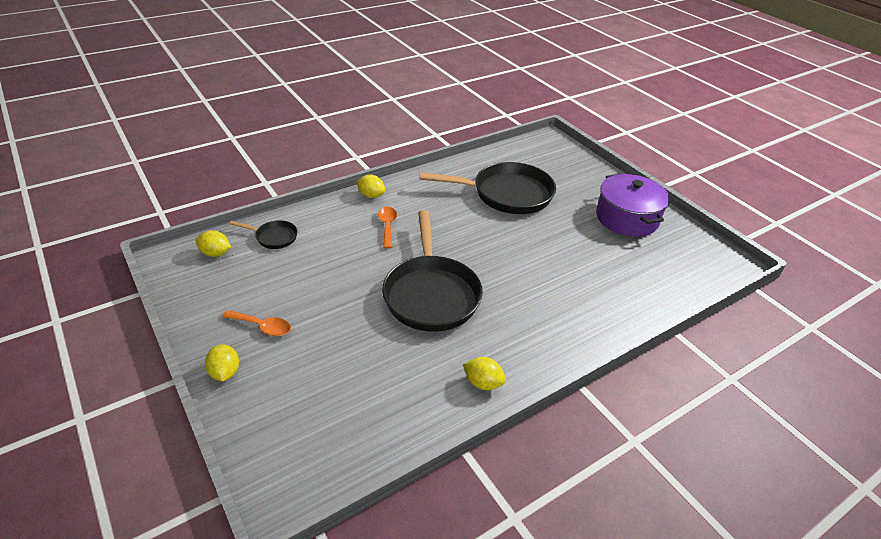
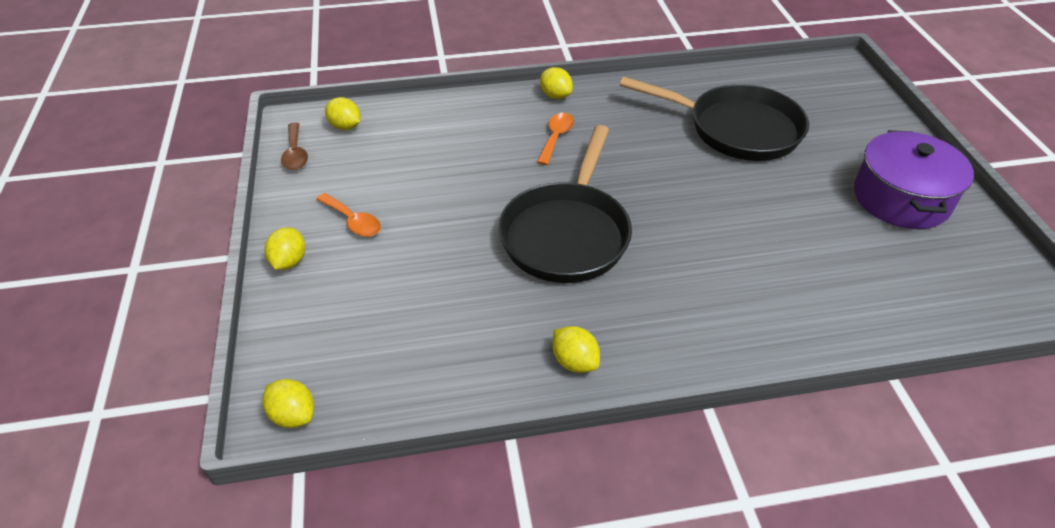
camera: 25 degrees right, 5 degrees up
(183, 285) = (295, 153): none -> brown spoon
(274, 237) = (417, 122): black pan -> none
(294, 491) = (293, 415): none -> yellow lemon

